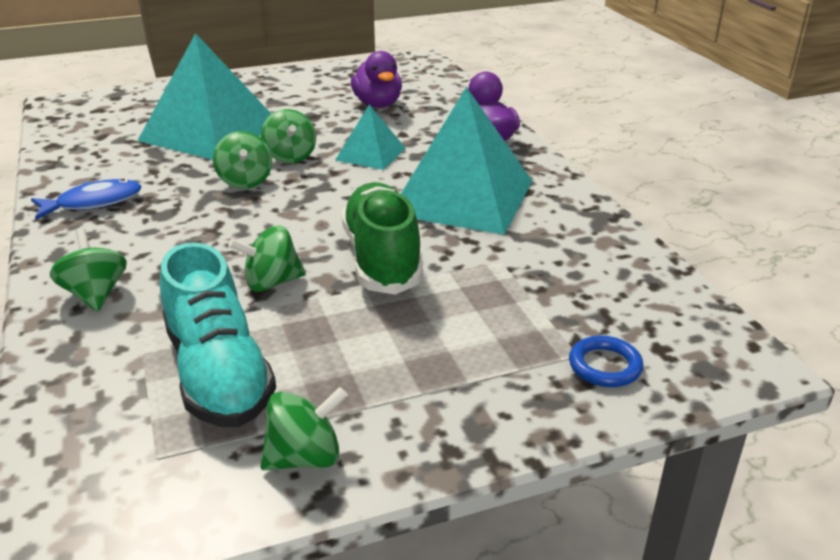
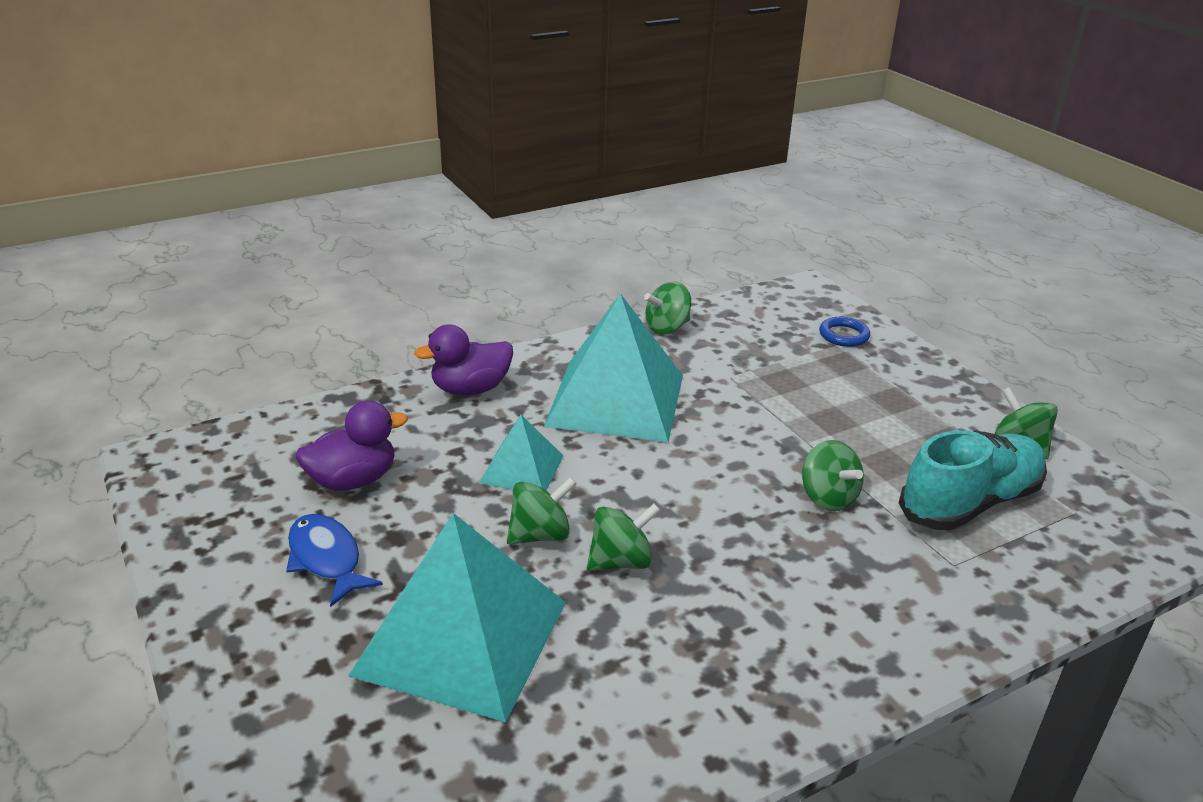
camera: 100 degrees left, 0 degrees up
(93, 203) = (725, 699): blue fish -> blue fish (326, 559)
(95, 294) = (916, 619): green spinning top -> green spinning top (667, 328)
(382, 258) = (754, 438): green shoe -> none

